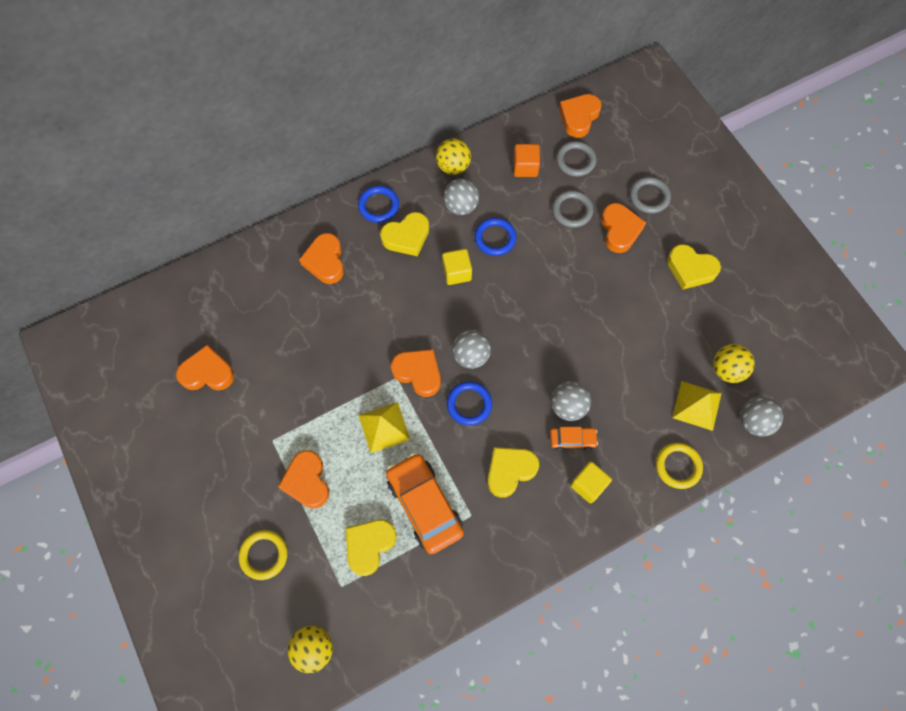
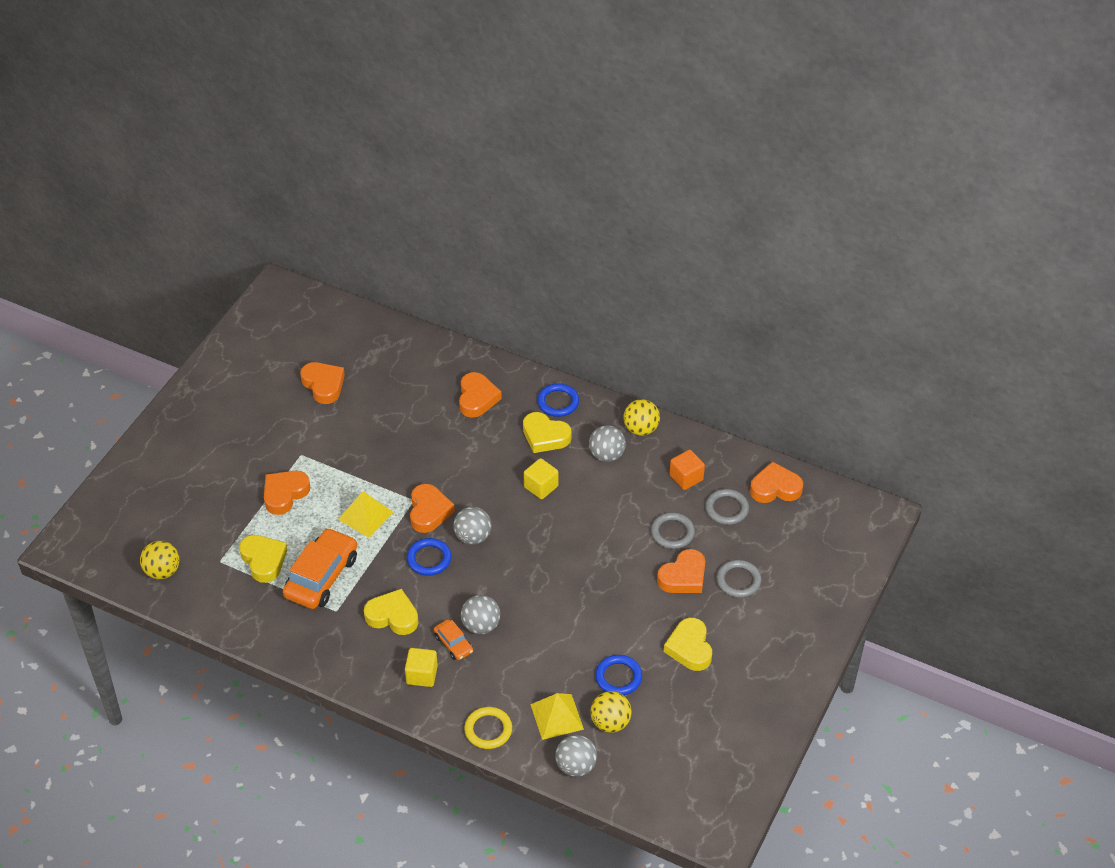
camera: 55 degrees right, 20 degrees down
(264, 555) = (209, 502): yellow ring -> none
(325, 261) = (477, 398): orange heart -> orange heart turned 135 degrees clockwise
(369, 545) = (263, 560): yellow heart -> yellow heart turned 60 degrees clockwise
(495, 238) = (596, 494): blue ring -> blue ring (618, 677)

